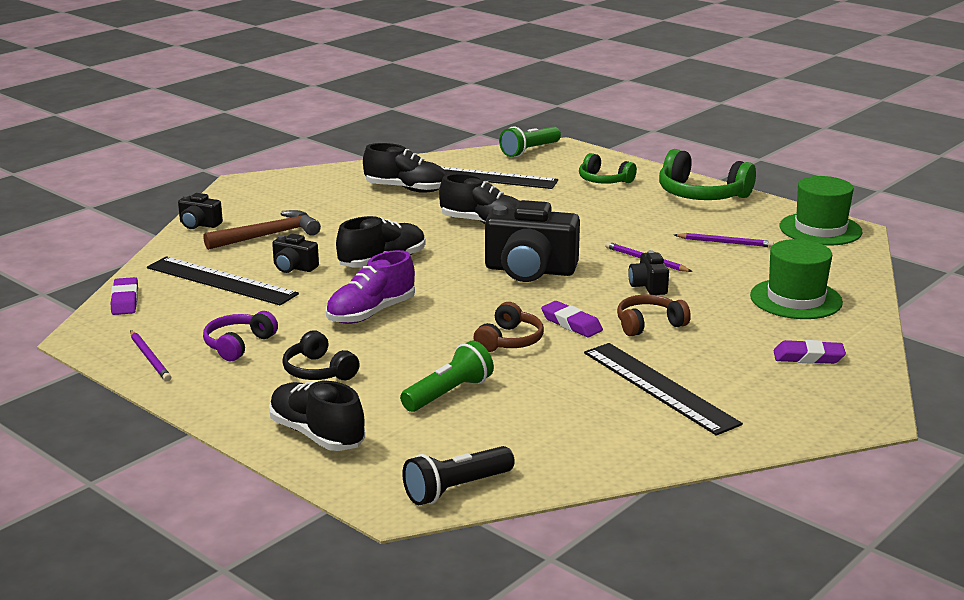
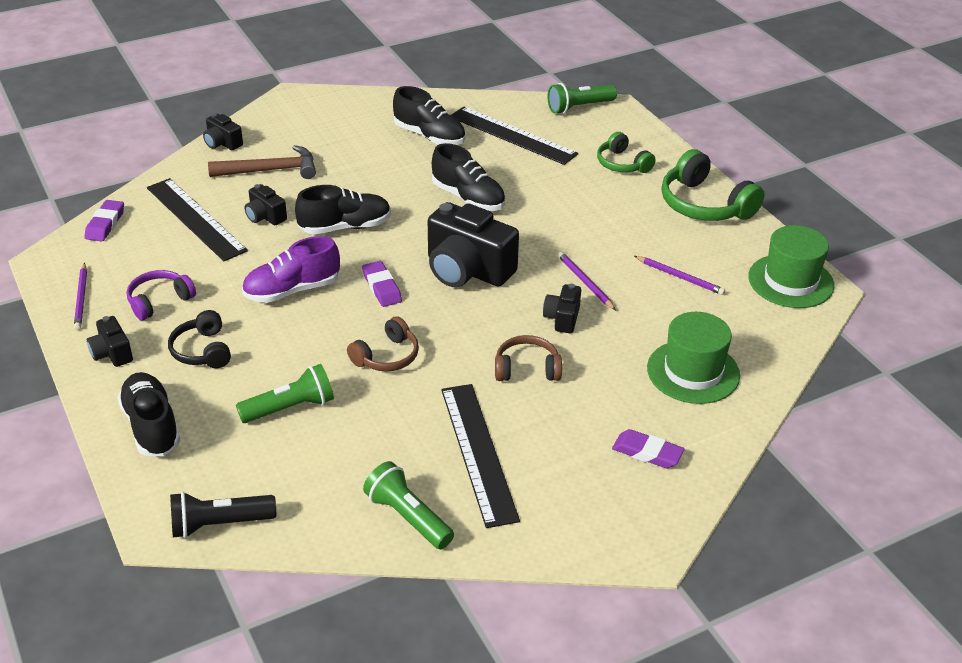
camera: 20 degrees right, 15 degrees up
(222, 391) = (112, 353): none -> black camera
(571, 324) = (456, 349): purple eraser -> purple eraser (382, 287)
(637, 444) = (408, 517): none -> green flashlight

